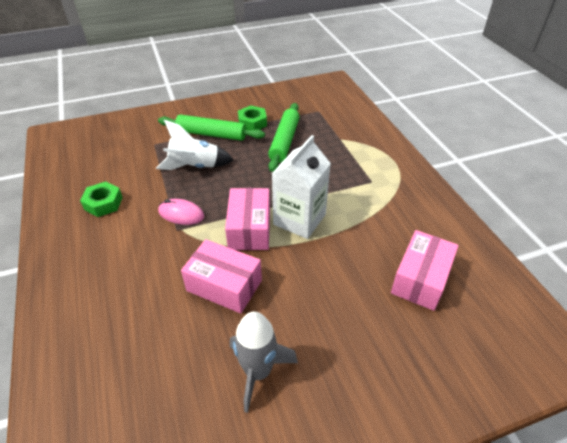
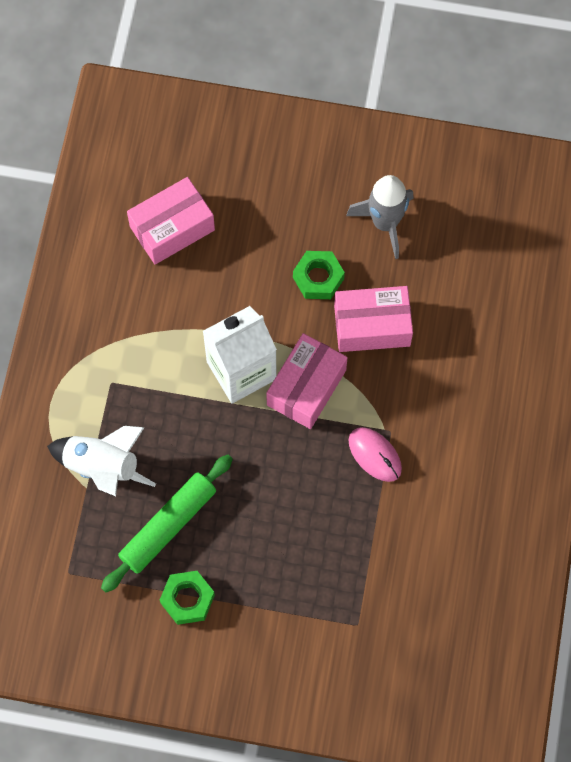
camera: 150 degrees left, 25 degrees up
(103, 203) = (463, 527): green nut -> green nut (318, 278)
(194, 166) = (320, 538): white rocket -> white rocket (102, 467)
(211, 134) = (263, 603): green rolling pin -> none
(224, 285) = (372, 326): pink box -> pink box turned 60 degrees counterclockwise

